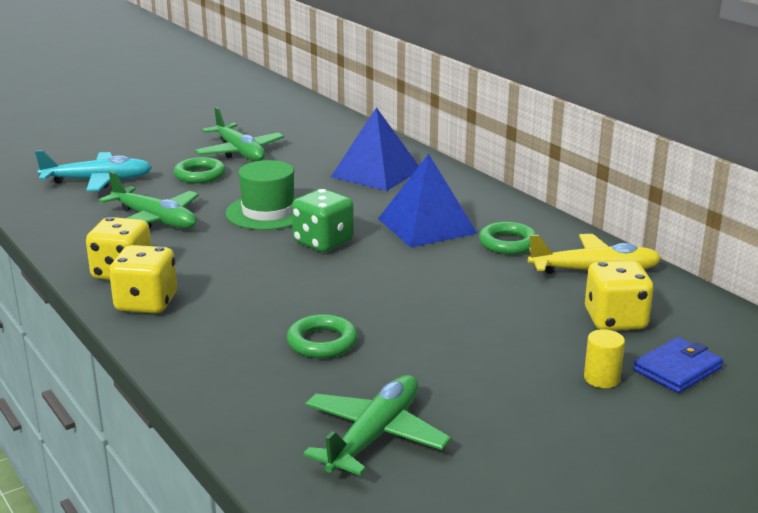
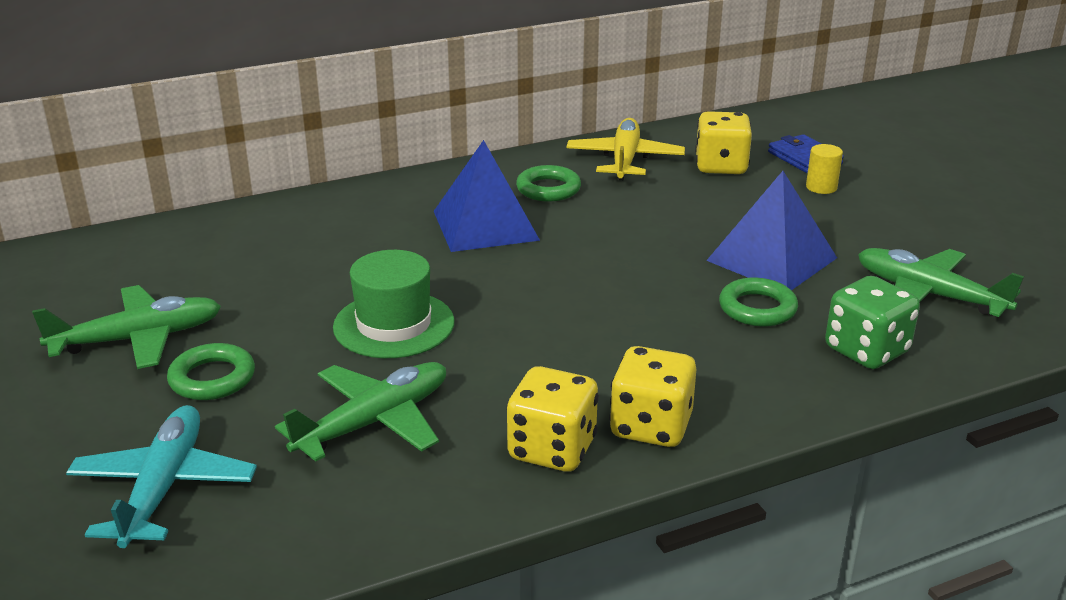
camera: 80 degrees left, 5 degrees up
(323, 242) = (507, 291): green dice -> green dice (866, 351)
(376, 173) = (303, 240): blue pyramid -> blue pyramid (771, 259)

